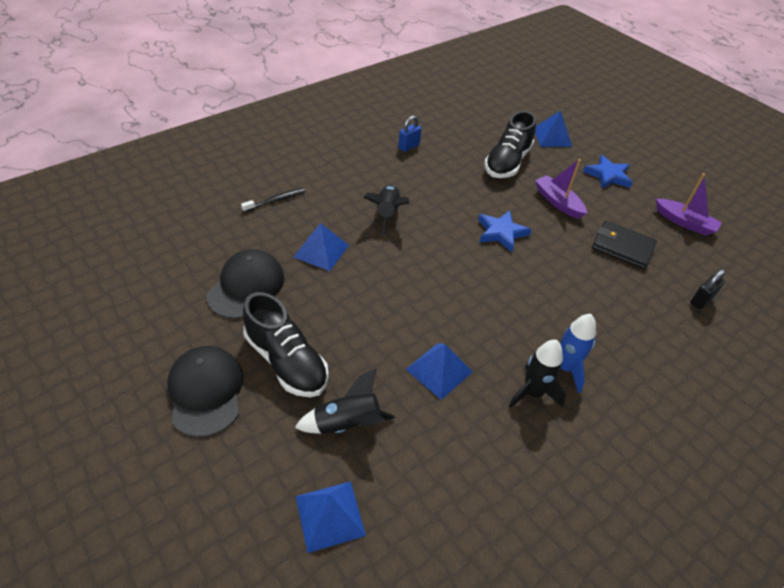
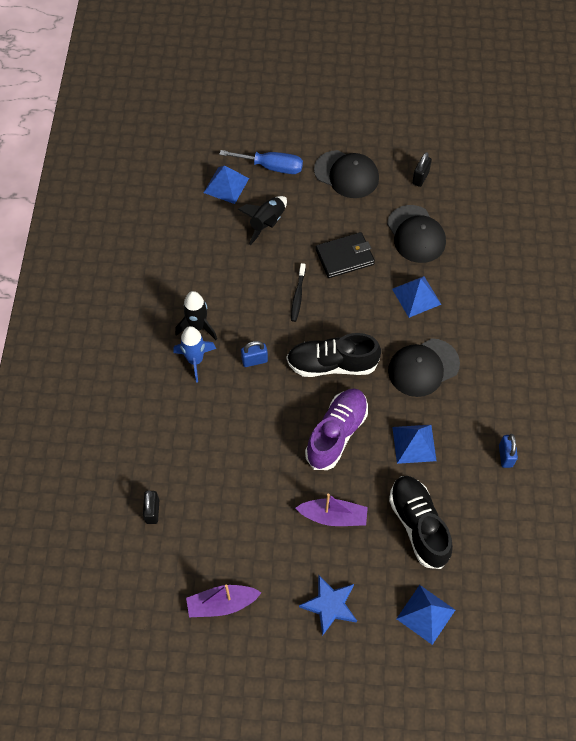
camera: 135 degrees right, 15 degrees up
(160, 322) = (420, 178): none -> black padlock
(254, 482) = (271, 167): none -> blue screwdriver
(275, 200) = (499, 302): black toothbrush -> black toothbrush (298, 295)
(286, 361) = (334, 220): black shoe -> black shoe (332, 364)
(387, 214) = (423, 367): black rocket -> black cap
(439, 370) = (258, 291): blue pyramid -> blue pyramid (414, 443)
(501, 232) = (336, 433): blue star -> purple shoe
(509, 322) = (254, 360): none -> blue padlock
(622, 247) = (245, 513): black wallet -> black wallet (345, 257)

